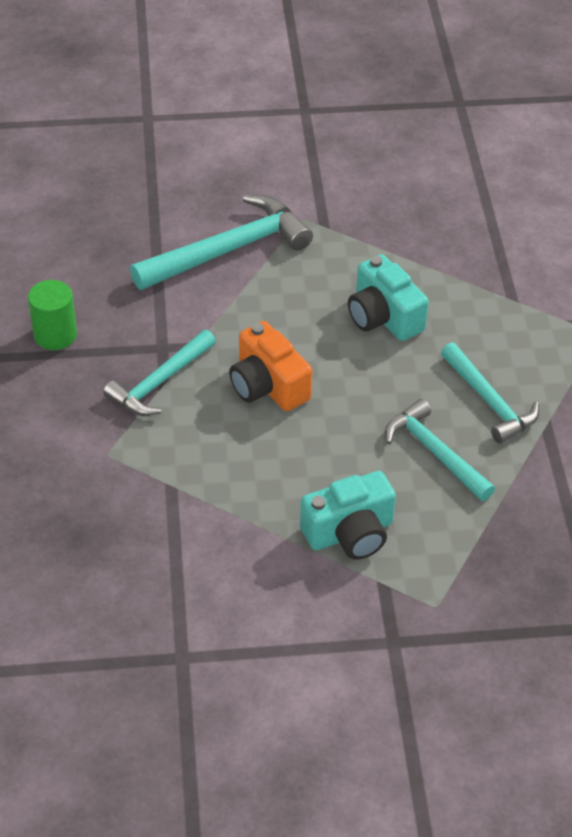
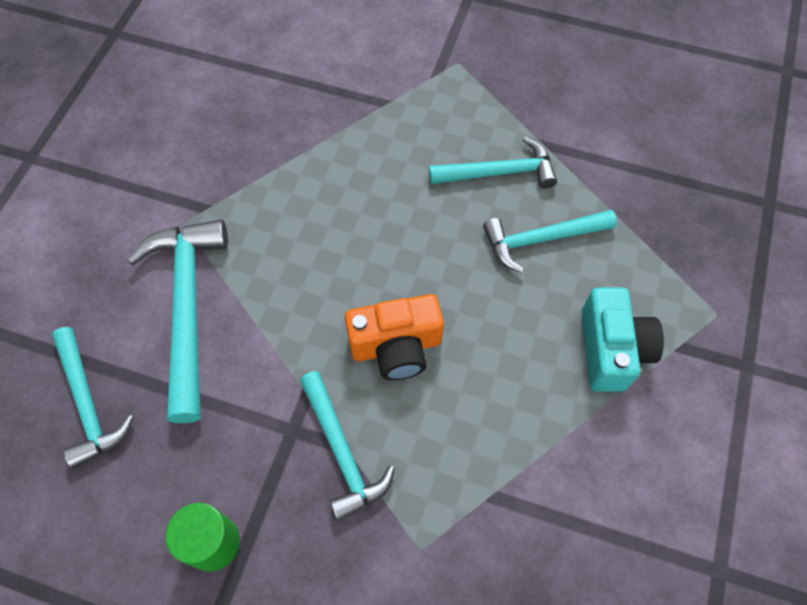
camera: 65 degrees left, 15 degrees up
(122, 228) = (87, 404): none -> turquoise hammer
(383, 317) = (356, 209): turquoise camera -> none

